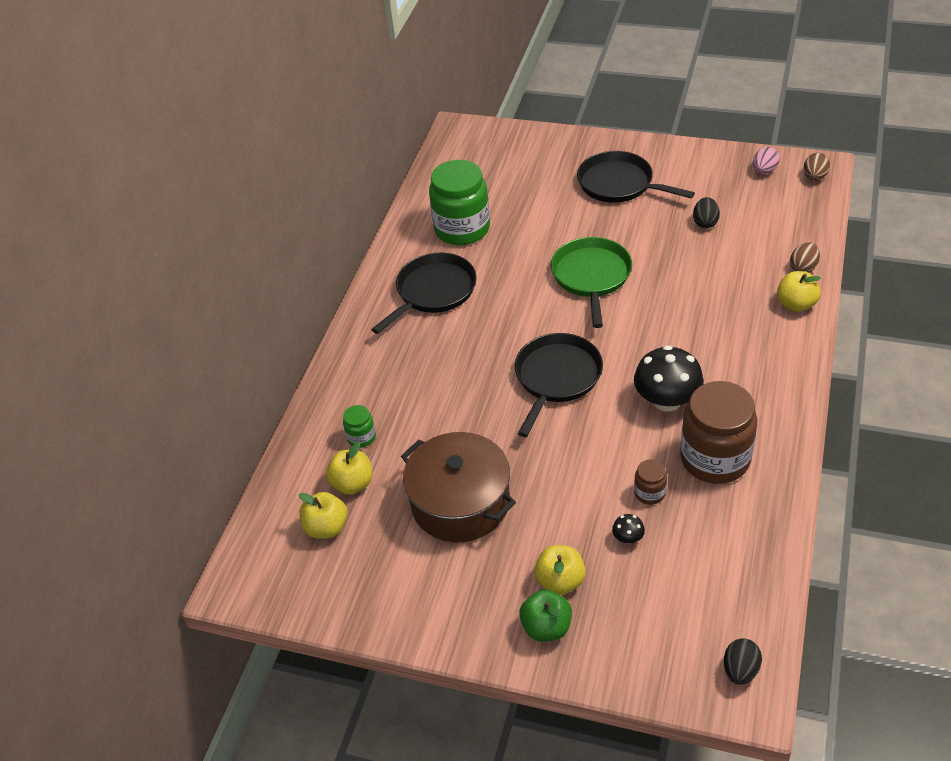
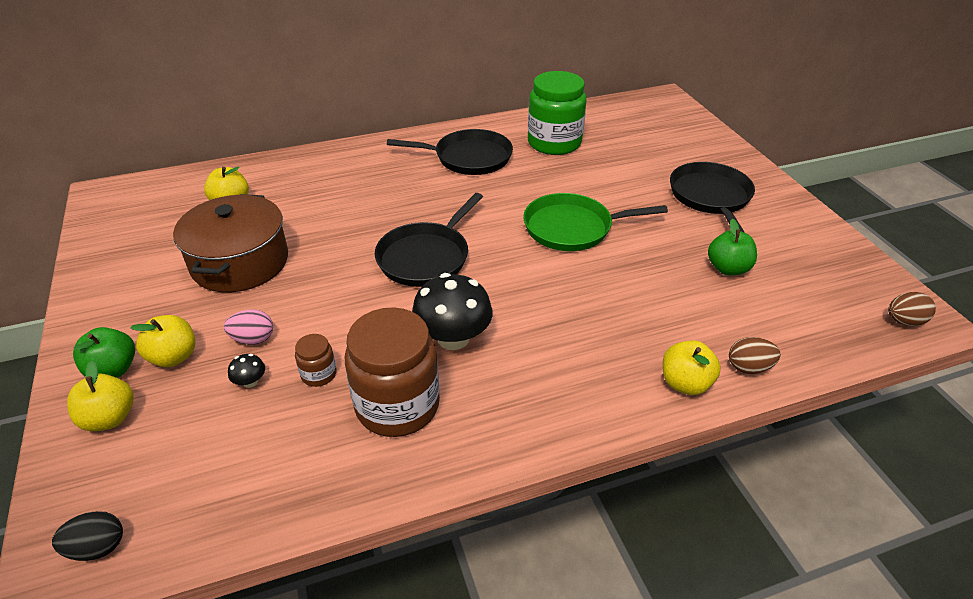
camera: 50 degrees right, 5 degrees down
(326, 527) = (179, 209): yellow apple -> yellow apple (110, 418)
(361, 437) = (283, 187): green jar -> none
(556, 377) = (426, 257): black pan -> black pan turned 135 degrees clockwise
(591, 276) = (572, 228): green pan -> green pan turned 150 degrees counterclockwise
(705, 222) = (728, 268): black egg -> green apple
(764, 171) = (859, 280): pink egg -> pink egg (253, 339)

